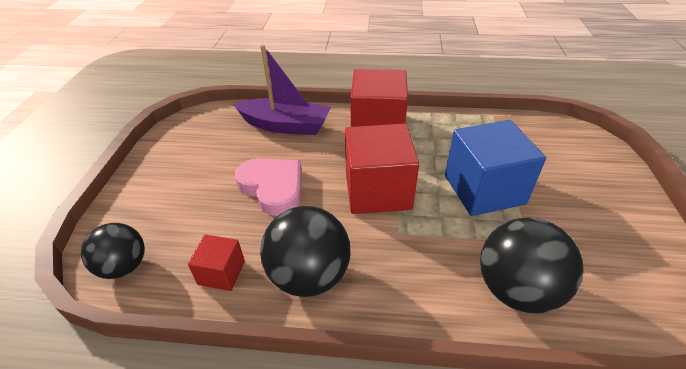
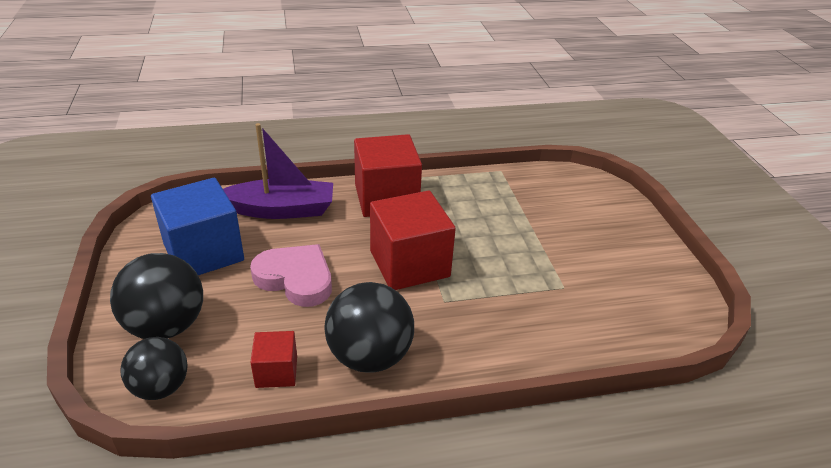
camera: 20 degrees left, 5 degrees down
(484, 189) = (512, 246): blue cube -> blue cube (203, 252)
(516, 289) = (564, 330): black ball -> black ball (166, 326)

